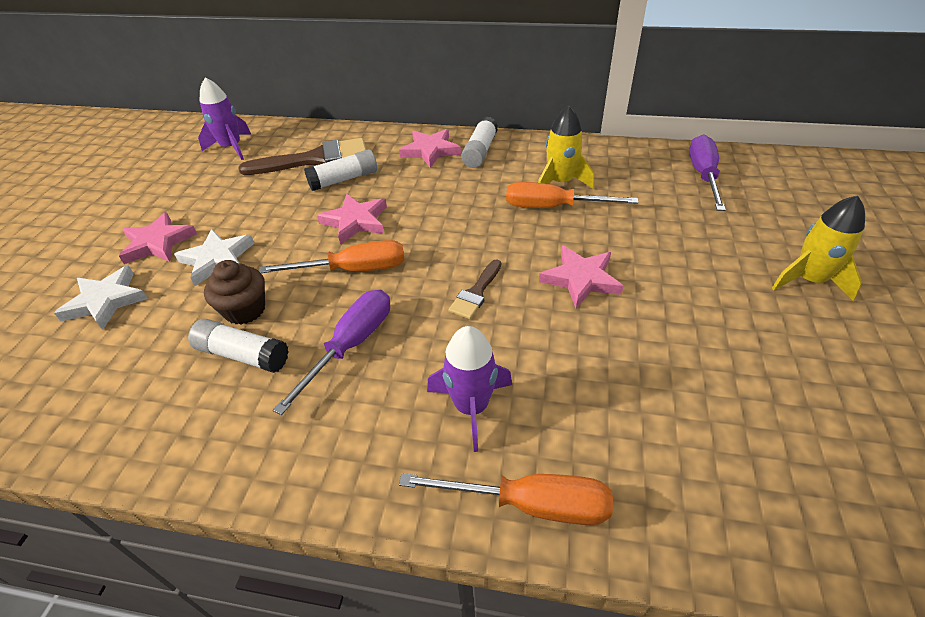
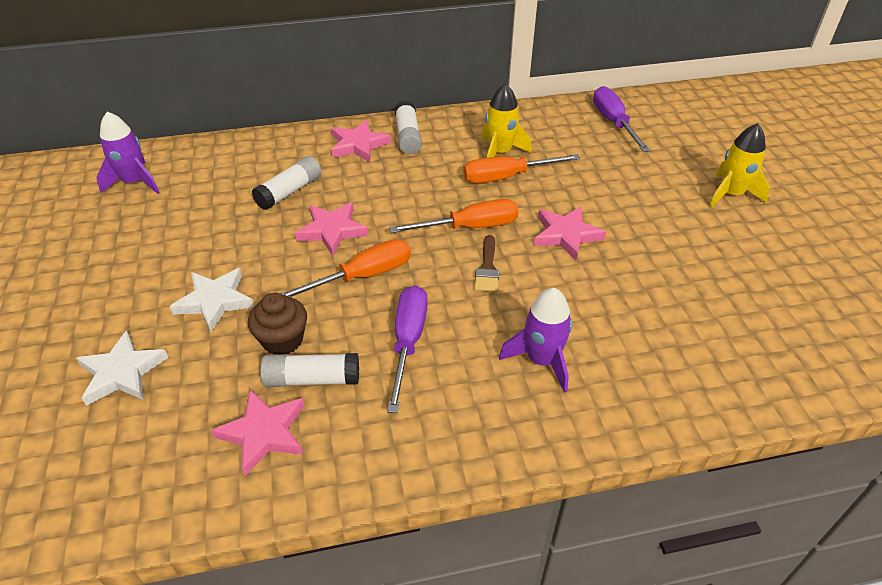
camera: 25 degrees left, 0 degrees up
(158, 243) = (132, 301): pink star -> pink star (264, 433)
(315, 159) = (243, 177): brown brush -> none
(529, 504) = (626, 414): orange screwdriver -> orange screwdriver (469, 227)

